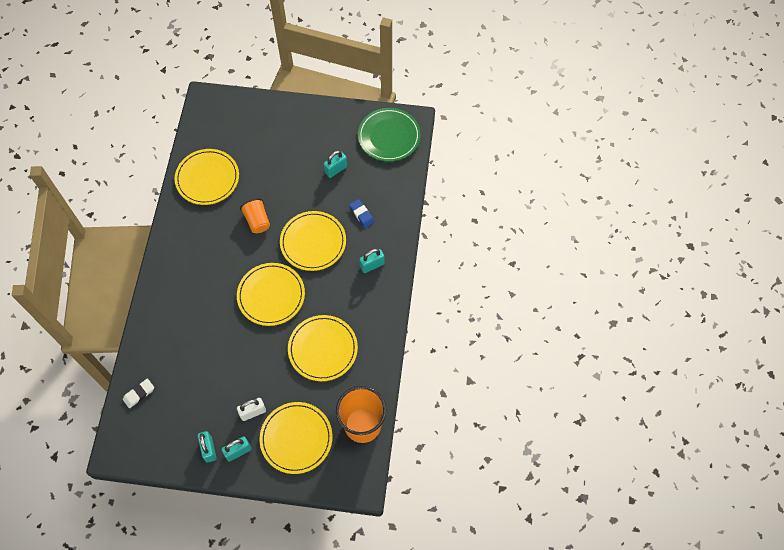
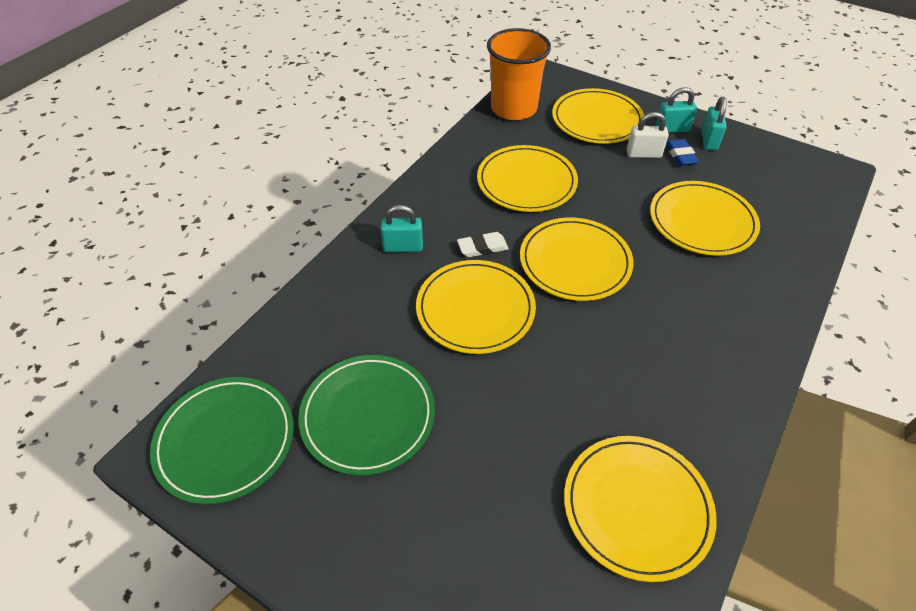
camera: 155 degrees left, 15 degrees down
(139, 394) = (803, 215): white eraser -> white eraser (482, 247)
(202, 360) = (702, 221): none -> yellow plate
(257, 221) = (558, 379): orange cup -> none
(336, 170) = (368, 415): turquoise padlock -> green plate
(361, 214) = (372, 320): blue eraser -> blue eraser (680, 155)

